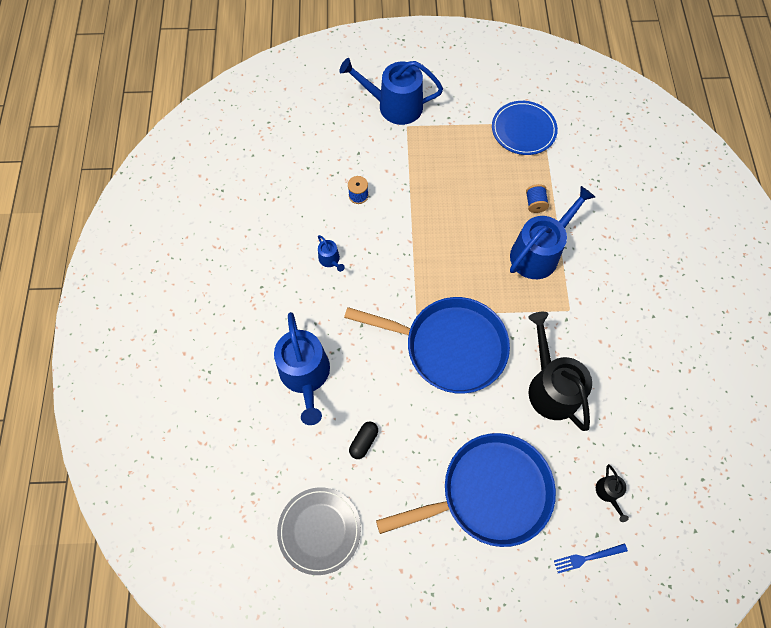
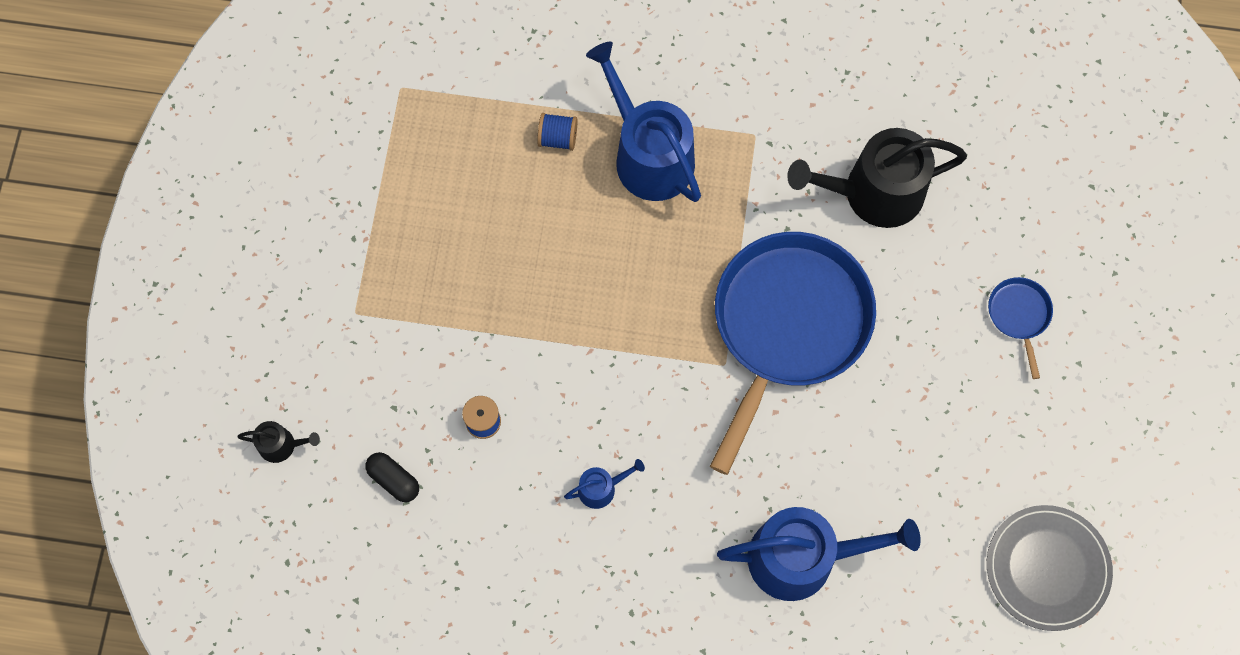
camera: 80 degrees left, 5 degrees up
(364, 441) = (922, 482): black capsule -> black capsule (394, 479)
(394, 106) = (305, 326): blue watering can -> none
(489, 493) = (1019, 315): blue pan -> blue pan, size x0.40
(523, 130) = (408, 121): blue plate -> none
(587, 557) = (1120, 206): blue fork -> none
(608, 493) = (1037, 156): black watering can -> black watering can (281, 445)

